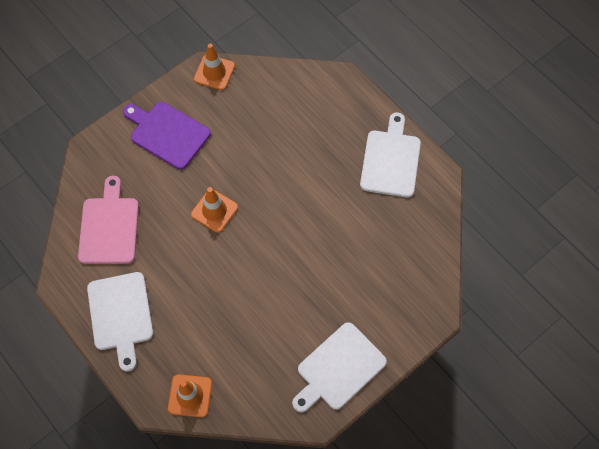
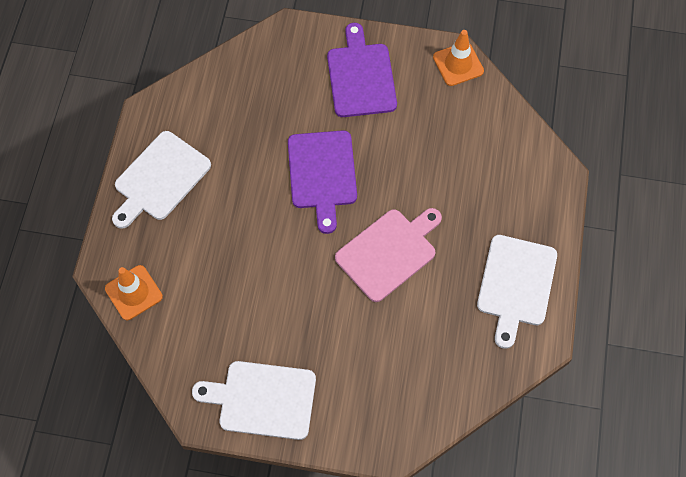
camera: 50 degrees right, 0 degrees up
(109, 227) = (231, 104): pink cutting board -> pink cutting board (389, 252)
(214, 211) = (322, 174): orange traffic cone -> purple cutting board
(391, 160) = (516, 284): white cutting board -> white cutting board turned 135 degrees clockwise

